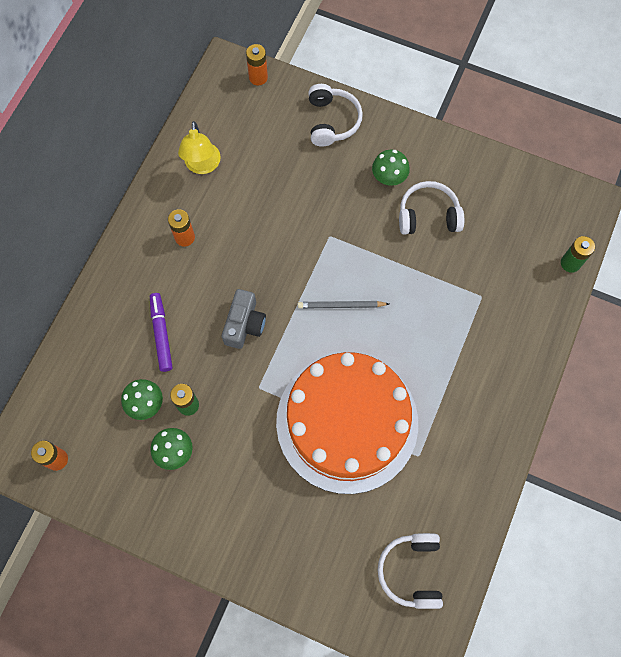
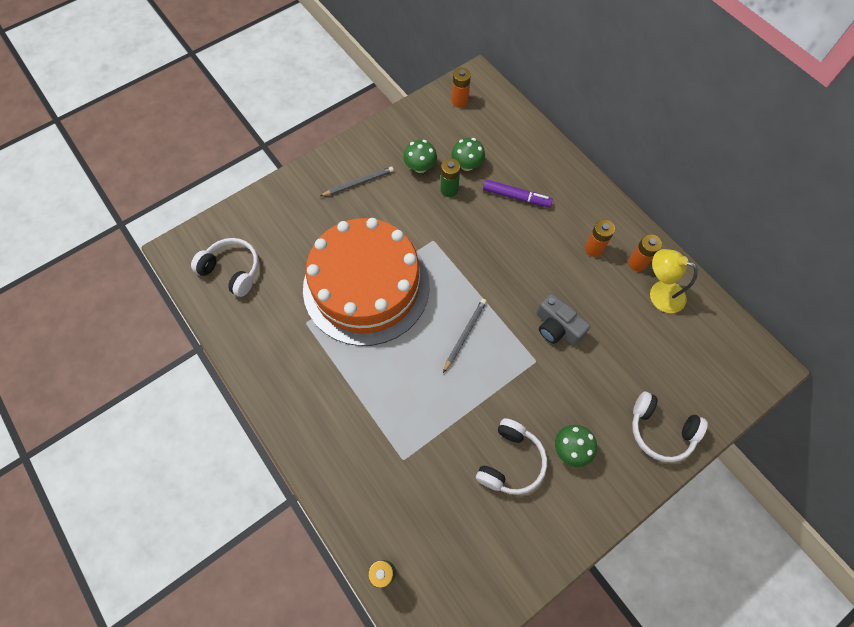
camera: 120 degrees right, 5 degrees down
(232, 506) = (358, 183): none -> grey pencil
(244, 324) = (491, 255): grey camera -> grey camera (557, 327)
(258, 77) = (742, 388): orange battery -> orange battery (637, 263)

